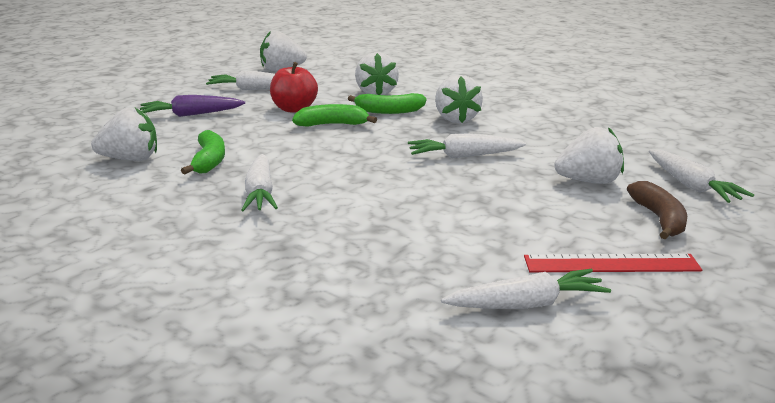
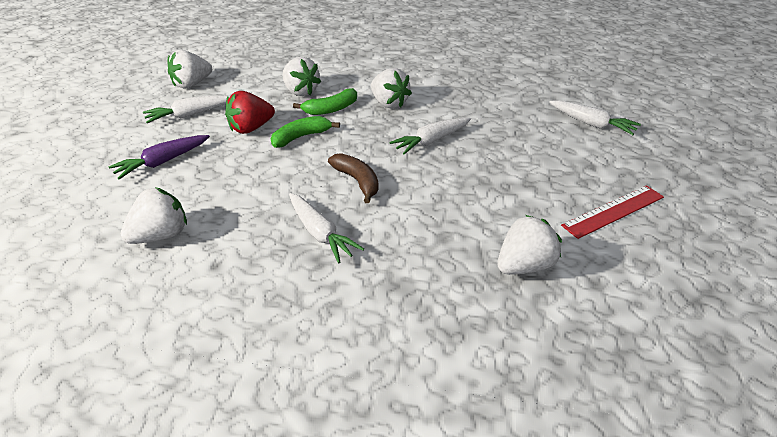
camera: 30 degrees left, 15 degrees up
(209, 161) = (238, 212): green banana -> none
(294, 109) = (251, 128): red apple -> red strawberry
(526, 304) = (603, 269): white carrot -> none
(589, 181) = (532, 139): white strawberry -> white strawberry (524, 265)
(659, 219) = (602, 160): brown banana -> brown banana (357, 181)

